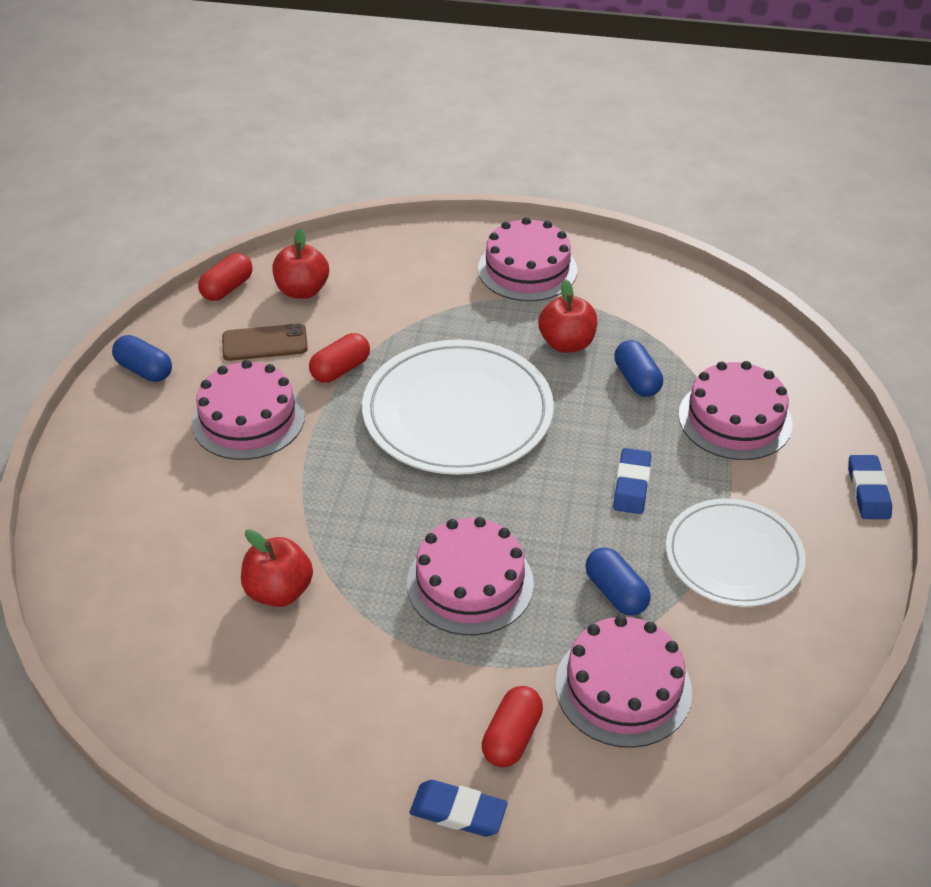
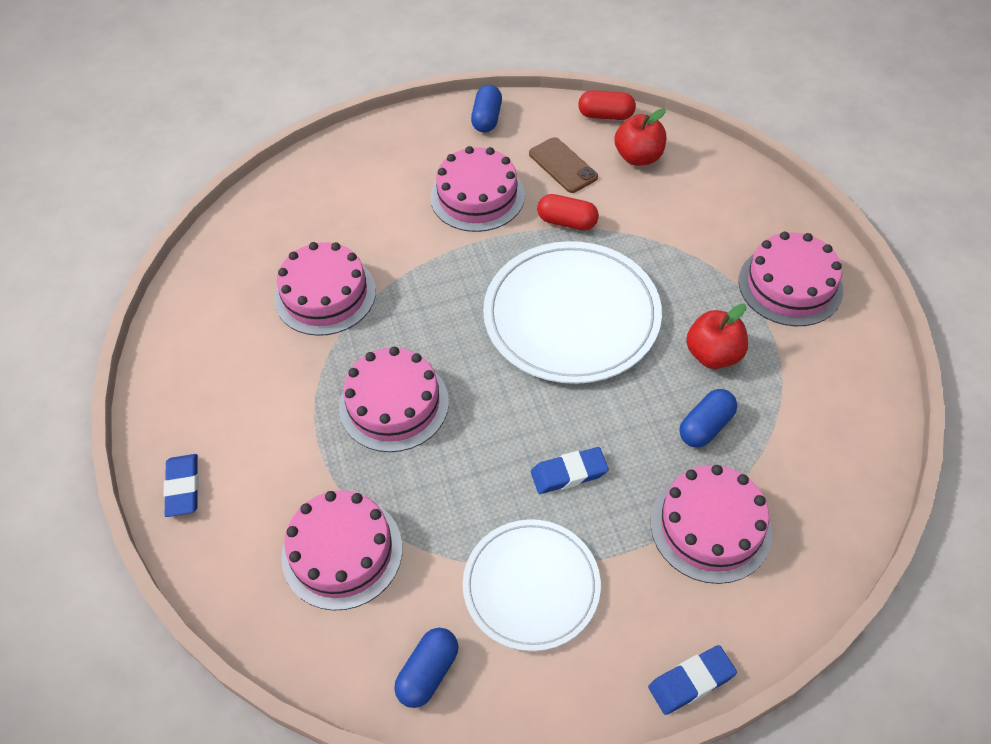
camera: 65 degrees right, 10 degrees up
(279, 591) = (325, 294): red apple -> pink cake
(511, 737) = (261, 494): red capsule -> none
(616, 592) = (438, 508): blue capsule -> blue capsule (428, 673)

